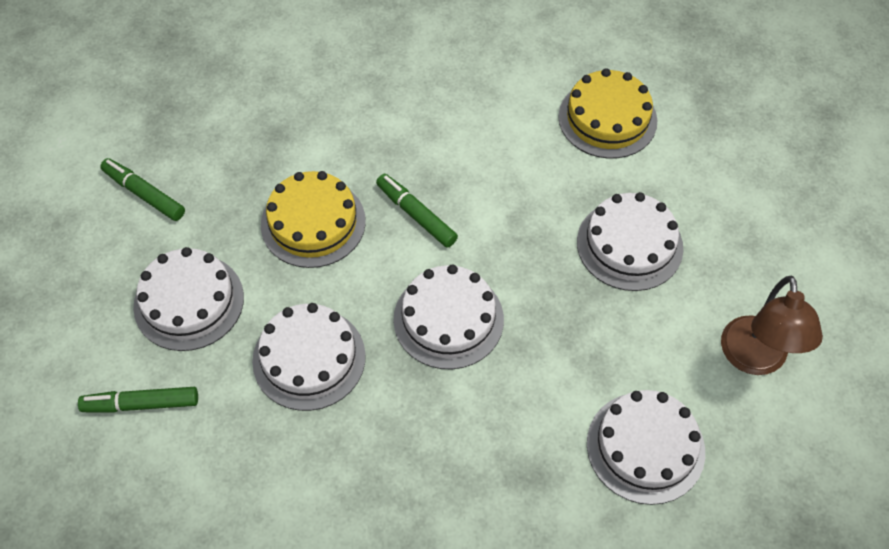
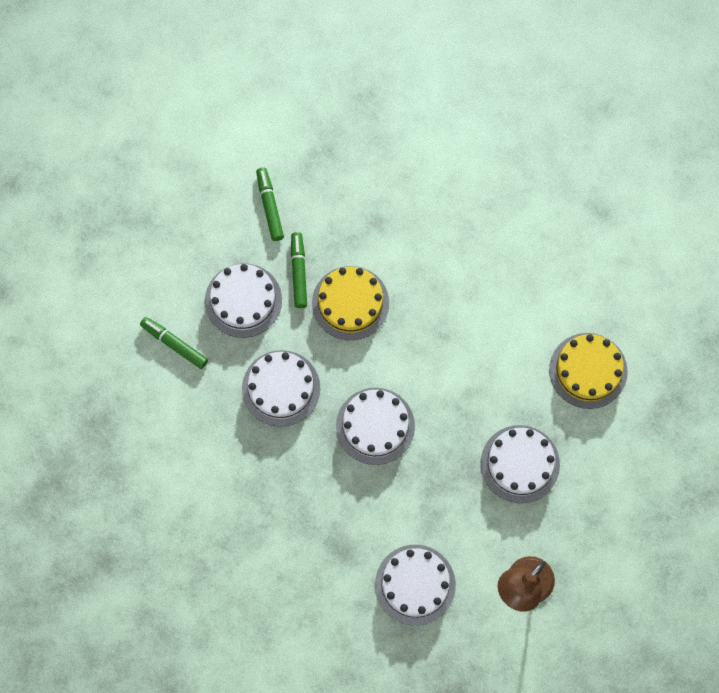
camera: 40 degrees right, 15 degrees up
(416, 215) = (413, 345): green marker -> green marker (298, 272)

